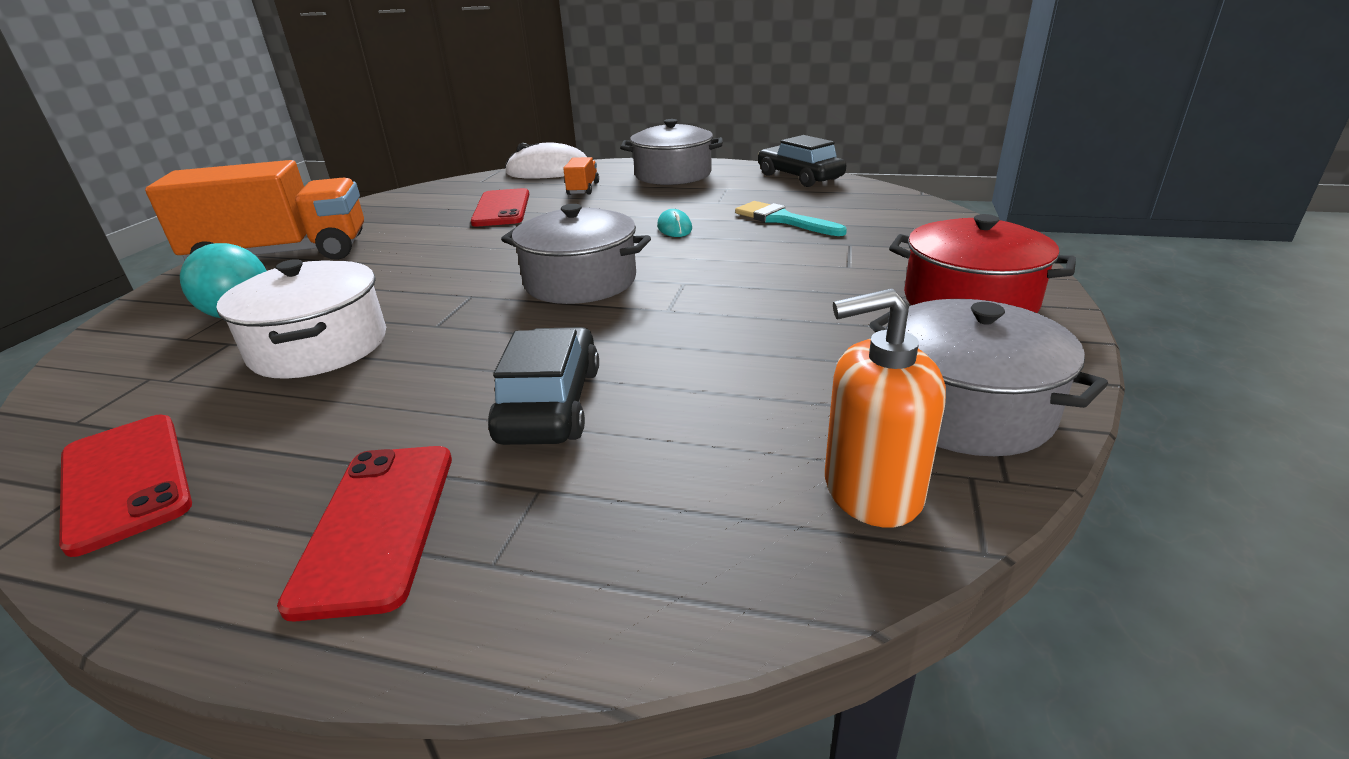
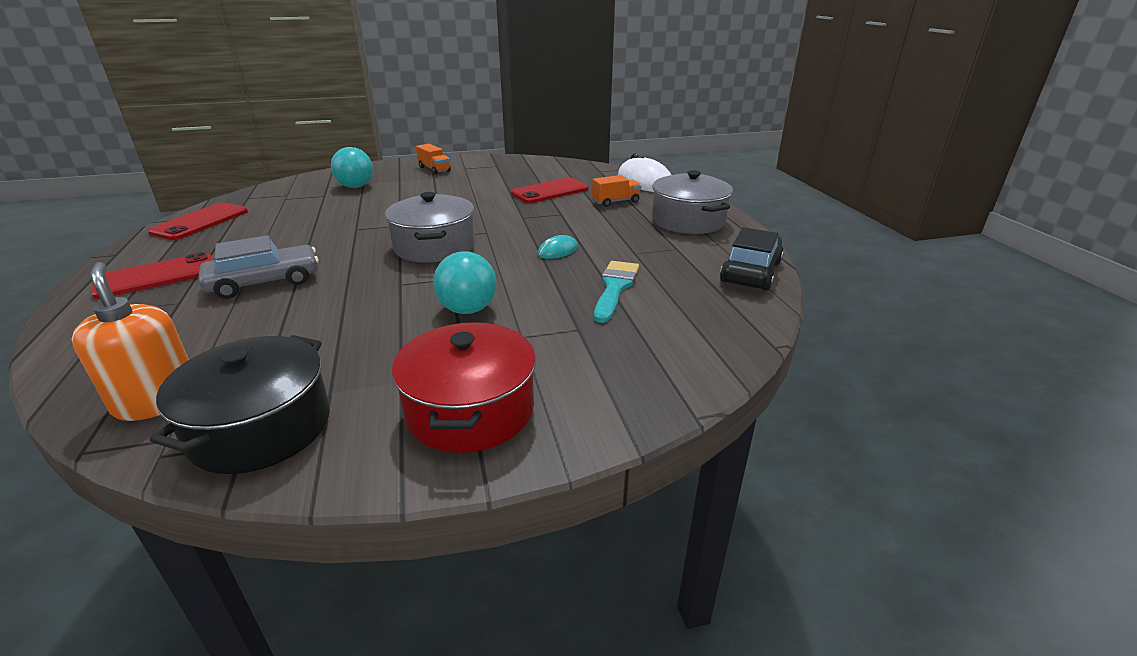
camera: 60 degrees right, 0 degrees up
(283, 255) = (434, 169): orange truck -> orange truck, size x0.41
(319, 346) = (323, 213): white pot -> none
(550, 404) = (264, 282): black car -> grey car
(772, 281) = (468, 309): none -> turquoise ball
(965, 408) = (261, 427): grey pot -> black pot

